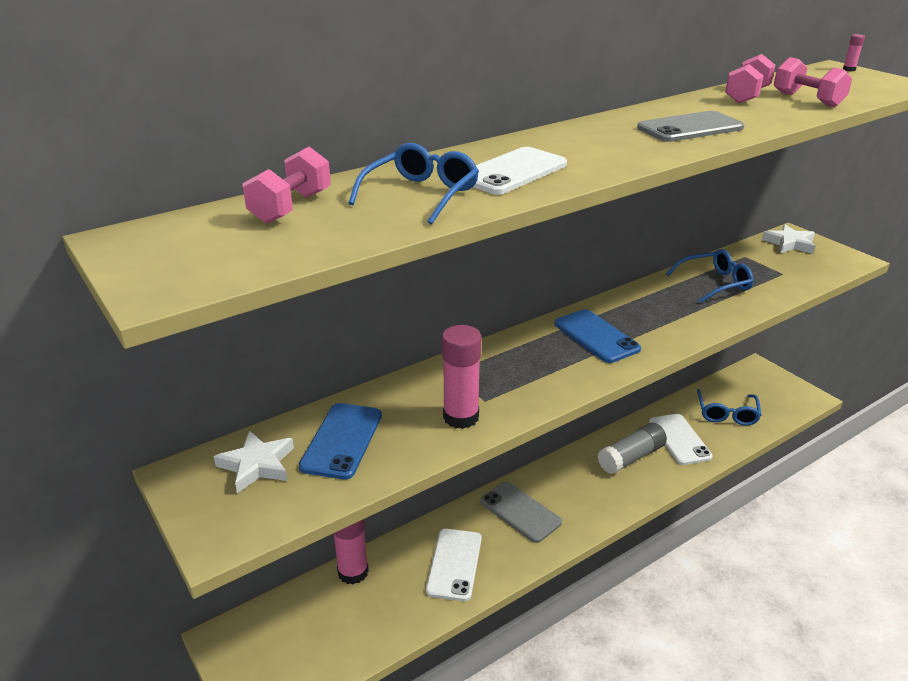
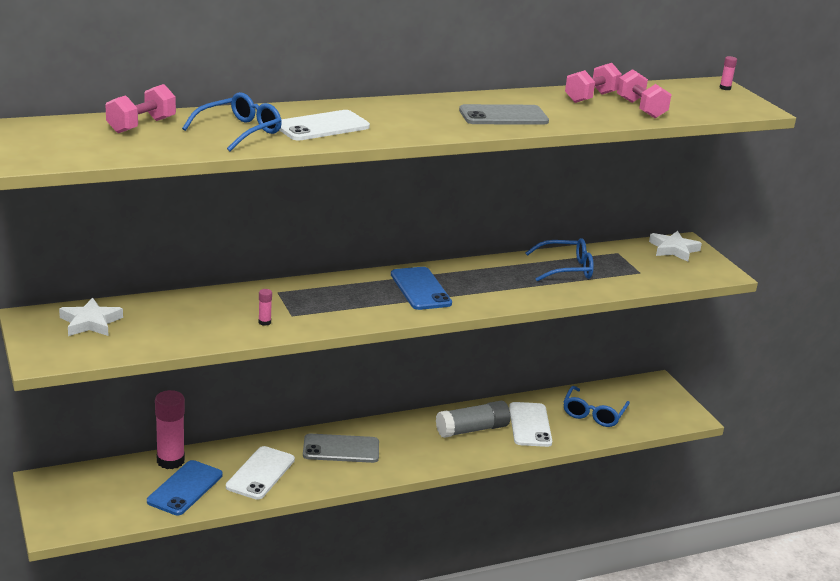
camera: 10 degrees right, 5 degrees down
(342, 440) = (162, 320): blue phone -> blue phone (185, 488)
(461, 417) = (264, 322): pink glue stick -> pink glue stick, size x0.42
(520, 512) = (341, 449): grey phone -> grey phone turned 60 degrees counterclockwise

